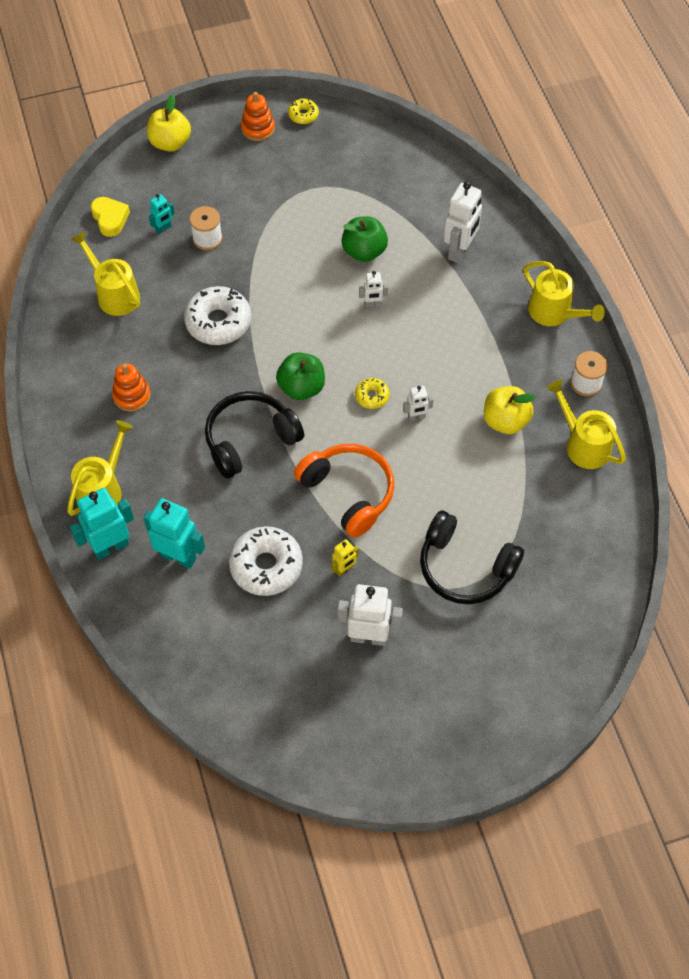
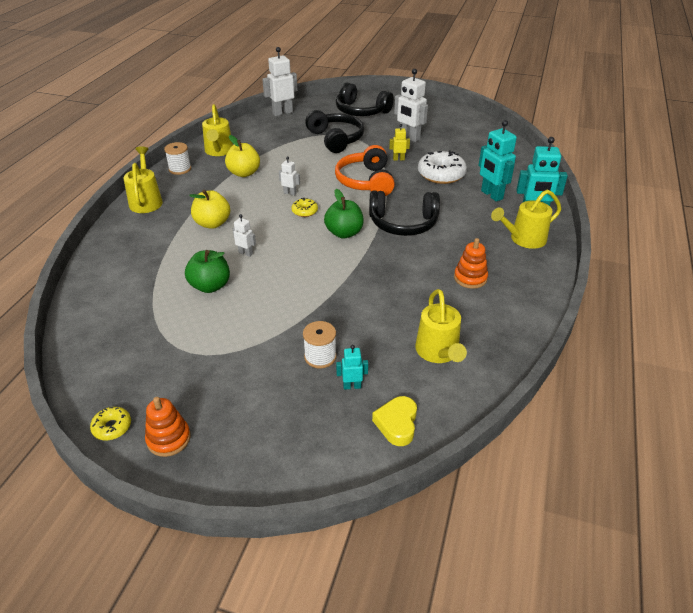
camera: 145 degrees left, 20 degrees down
(170, 143) = (269, 477): yellow apple -> yellow apple (212, 223)
(218, 322) = (366, 293): white donut -> none
(459, 251) = (148, 255): white robot -> white robot (282, 113)
(496, 675) = (361, 111): none -> black headphones

